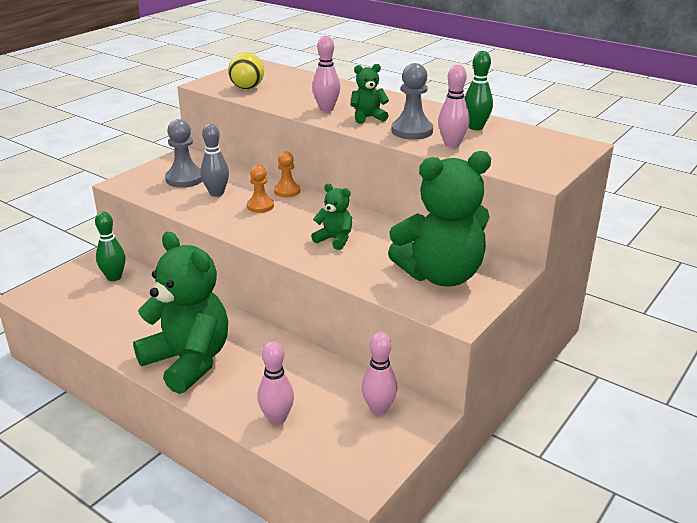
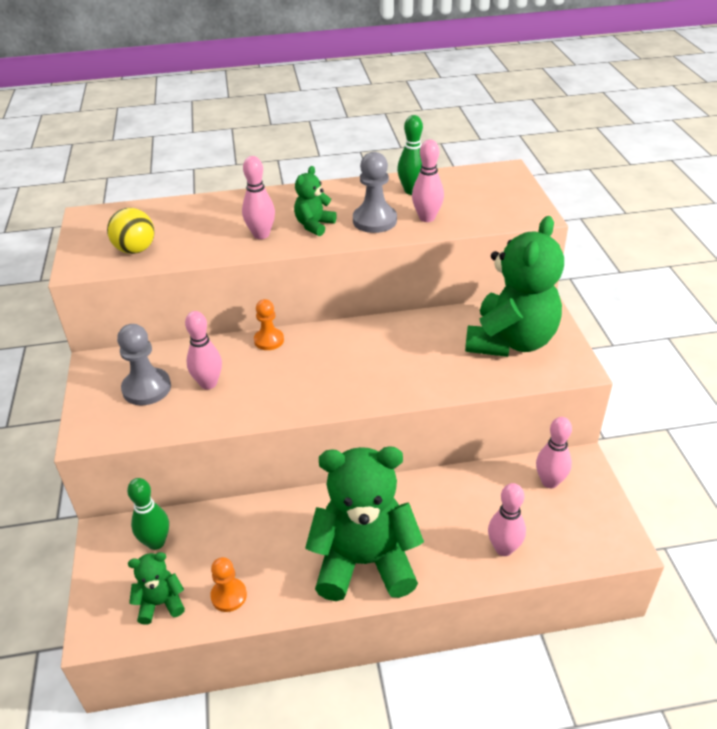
camera: 45 degrees left, 10 degrees up
(216, 193) = (208, 383): grey bowling pin -> pink bowling pin
(260, 206) = (273, 370): orange pawn -> orange pawn (229, 596)
(334, 239) = (390, 362): green teddy bear -> green teddy bear (161, 603)

